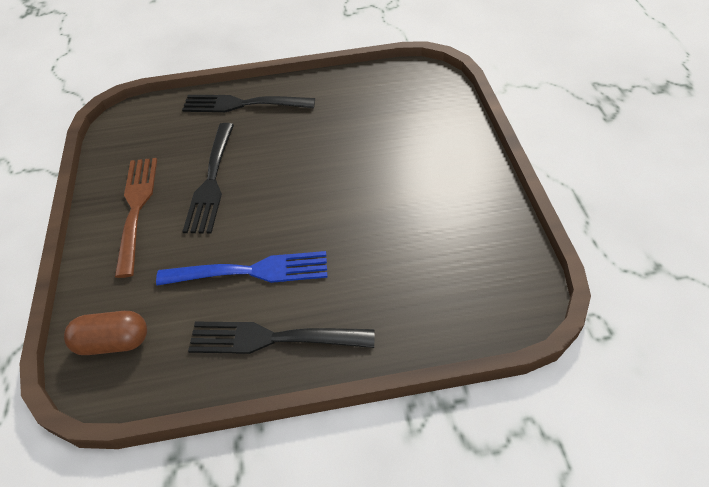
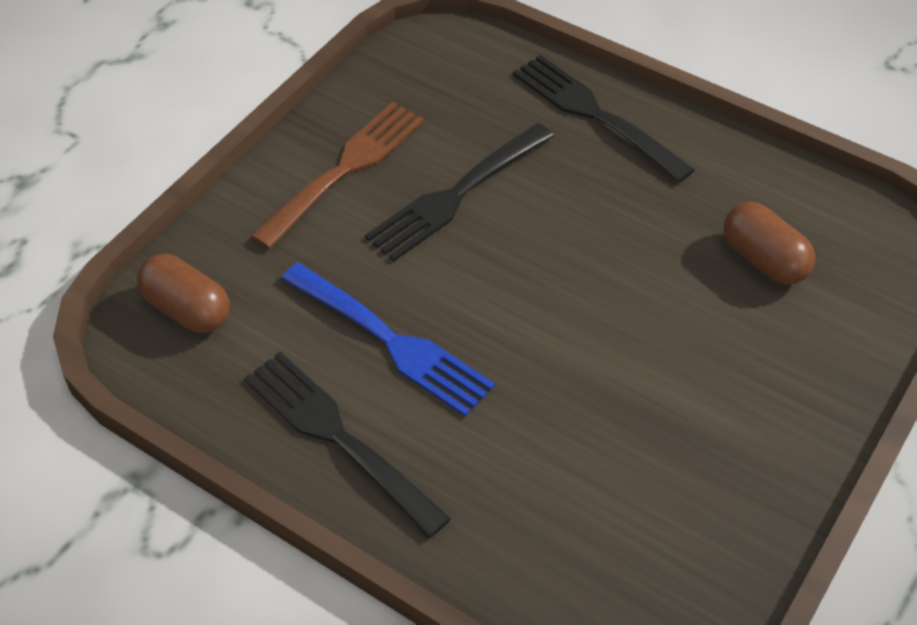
camera: 40 degrees right, 0 degrees up
(383, 115) = (763, 259): none -> brown capsule

